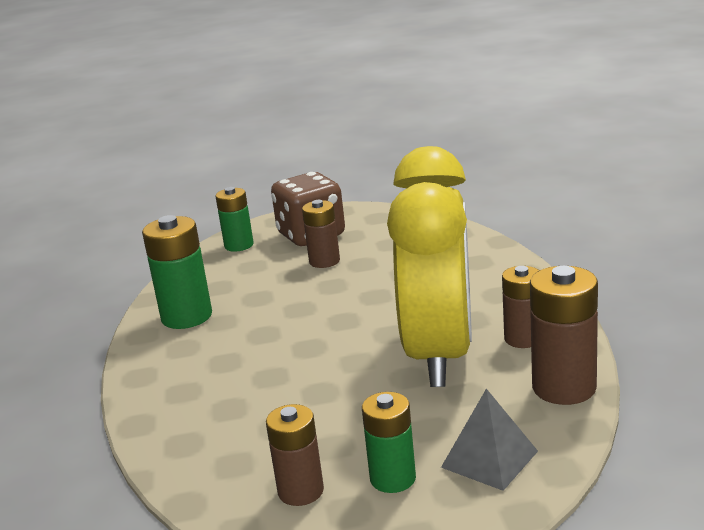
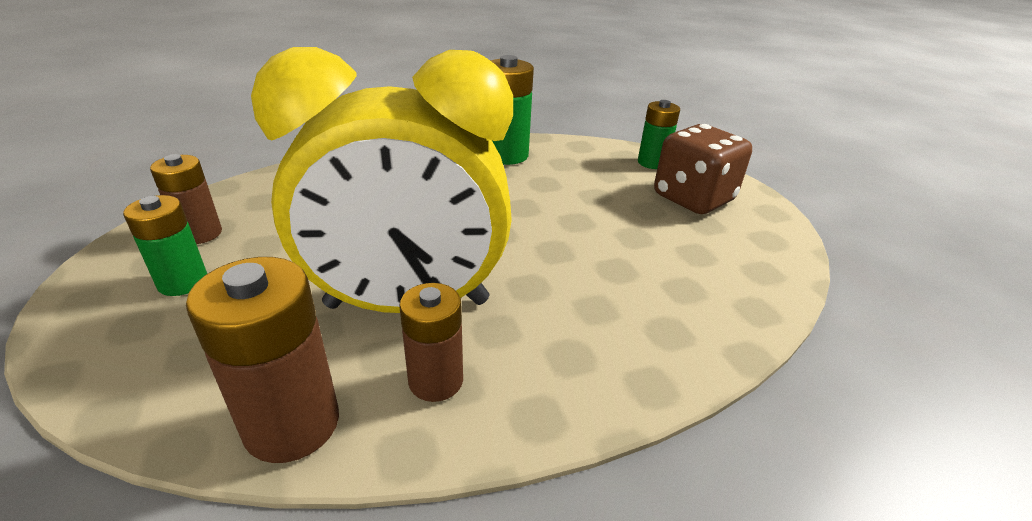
camera: 75 degrees right, 10 degrees up
(324, 261) = (631, 211): brown battery -> none
(489, 459) = (171, 349): grey pyramid -> none

